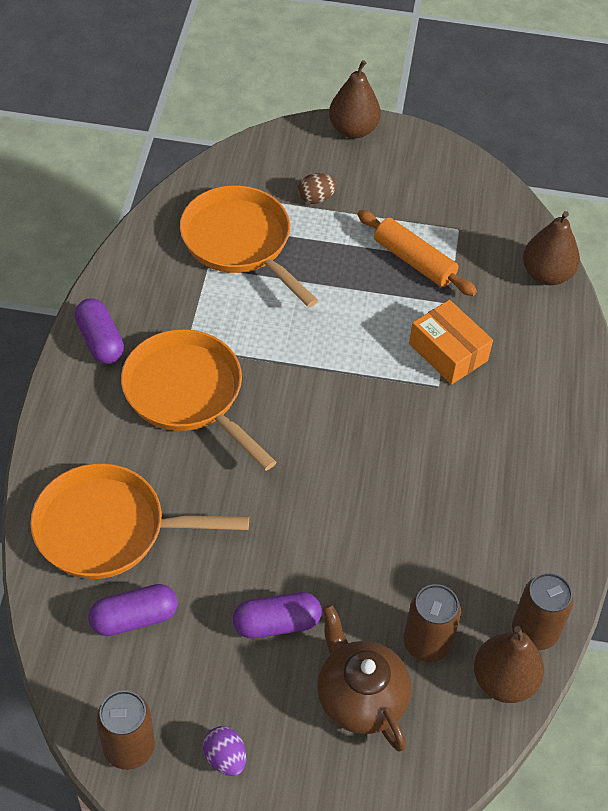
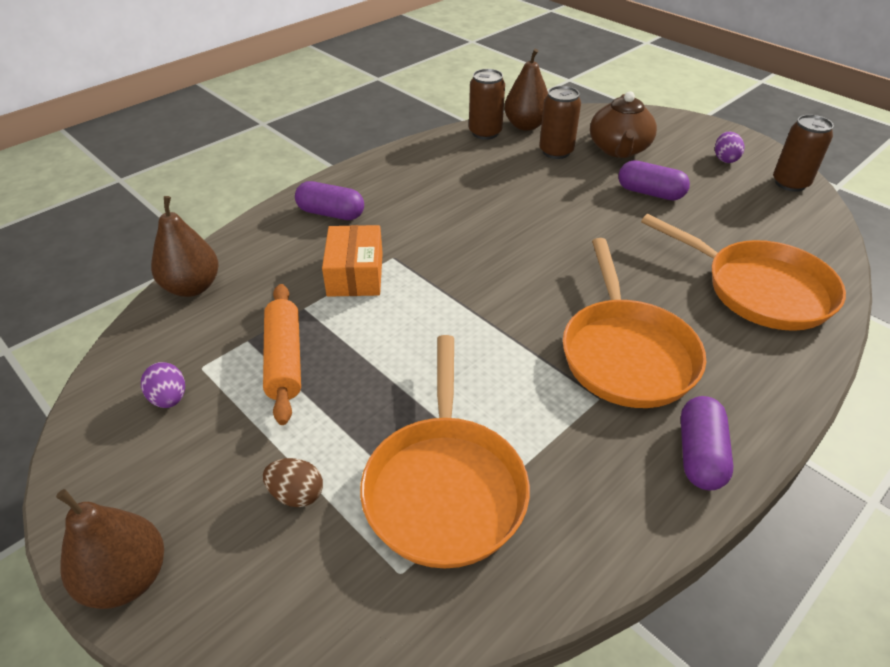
camera: 140 degrees left, 10 degrees down
(134, 618) = (760, 233): purple capsule -> purple capsule (331, 213)
(449, 203) = (169, 398): none -> purple egg

